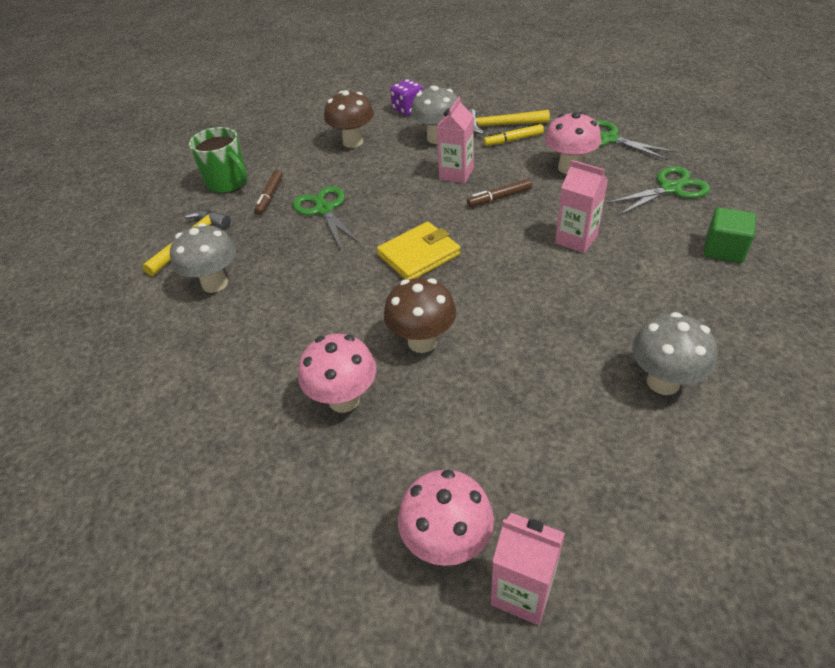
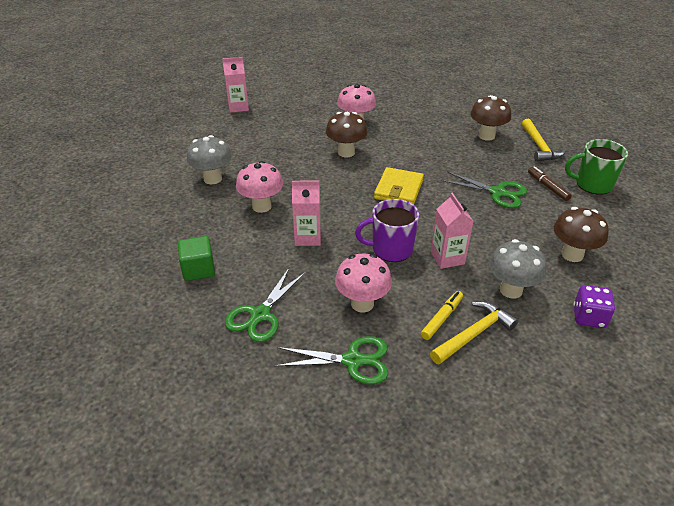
camera: 140 degrees right, 5 degrees down
(215, 283) = (486, 136): grey mushroom -> brown mushroom
(447, 543) = (272, 107): pink mushroom -> pink mushroom (261, 206)
(499, 198) = (391, 249): brown marker -> purple mug

